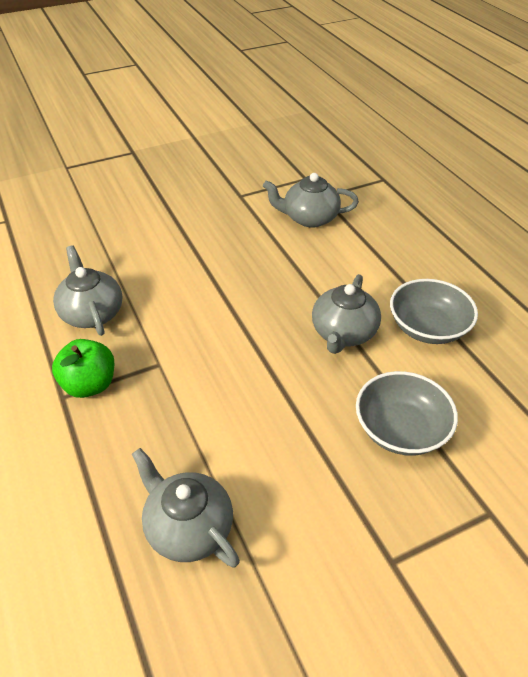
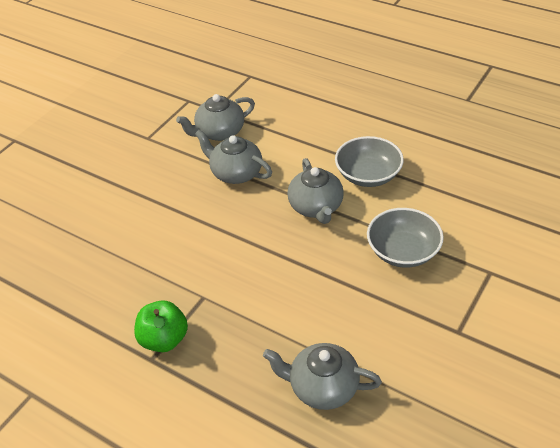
camera: 30 degrees left, 0 degrees up
(92, 313) = (113, 288): grey teapot -> grey teapot (236, 173)

